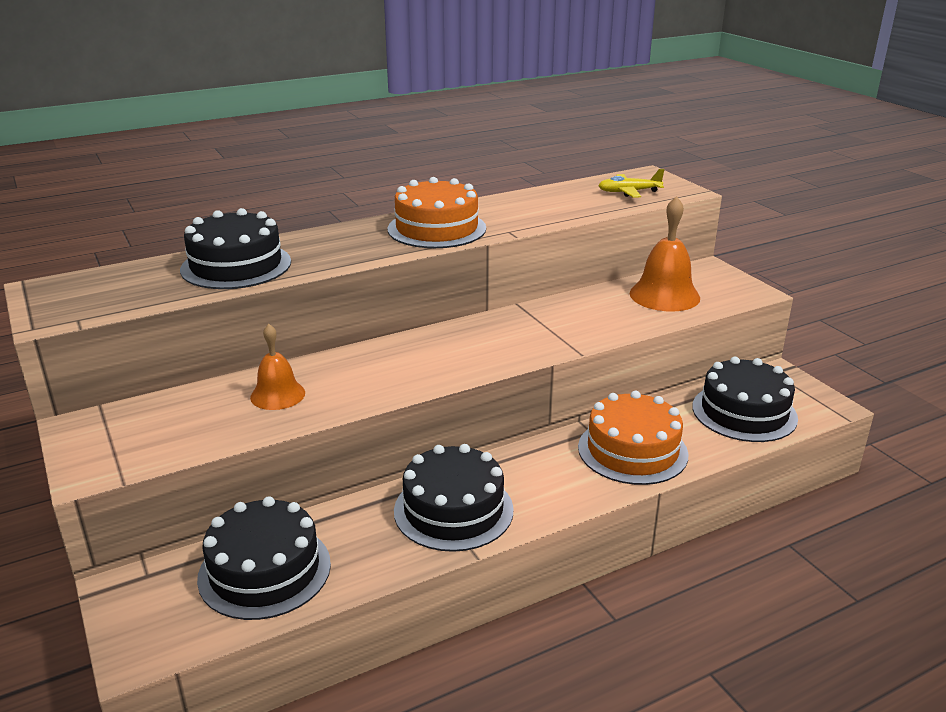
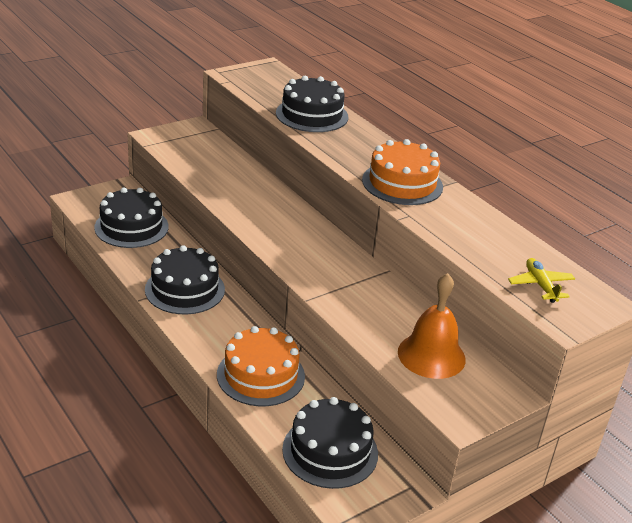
camera: 80 degrees right, 5 degrees up
(277, 395) = (233, 179): orange bell -> none

